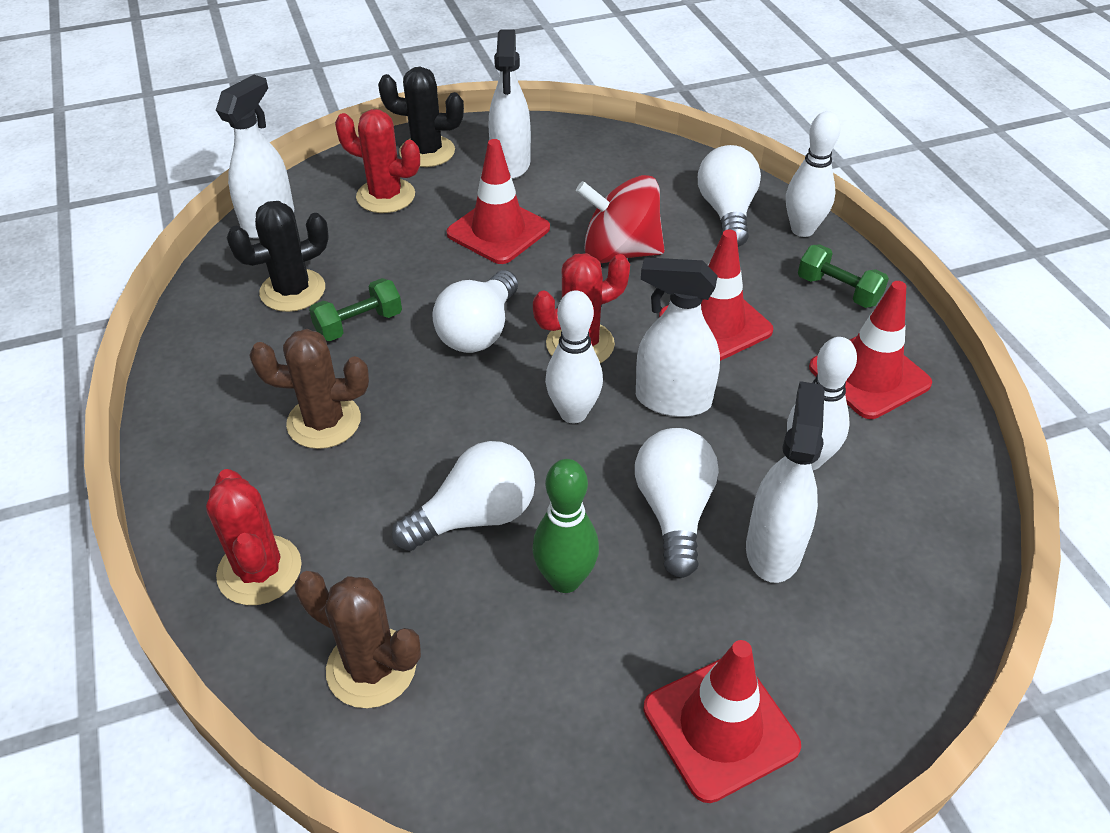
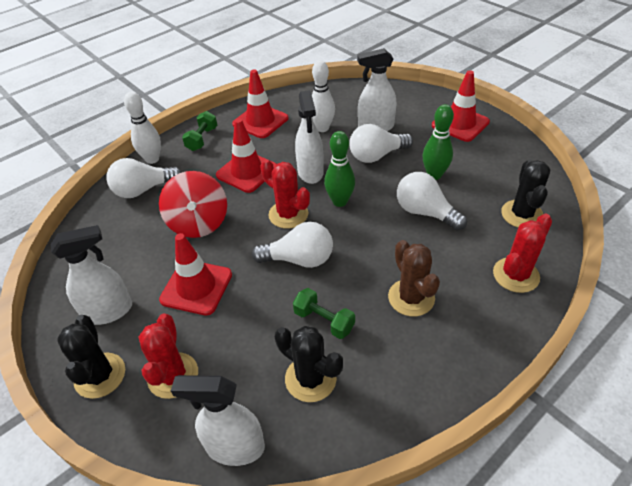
camera: 110 degrees left, 0 degrees up
(371, 667) = (522, 214): brown cactus -> black cactus
(573, 413) = (340, 201): white bowling pin -> green bowling pin

